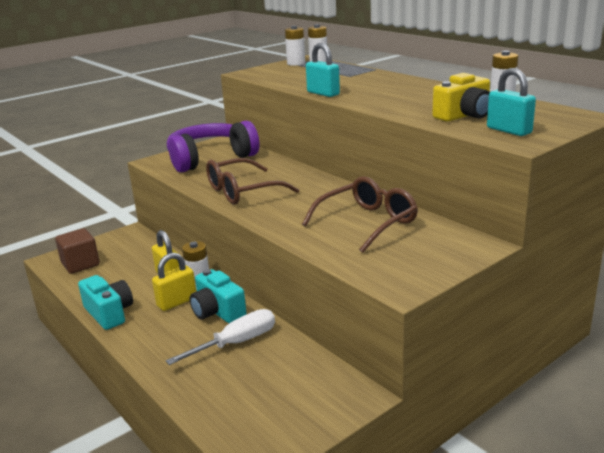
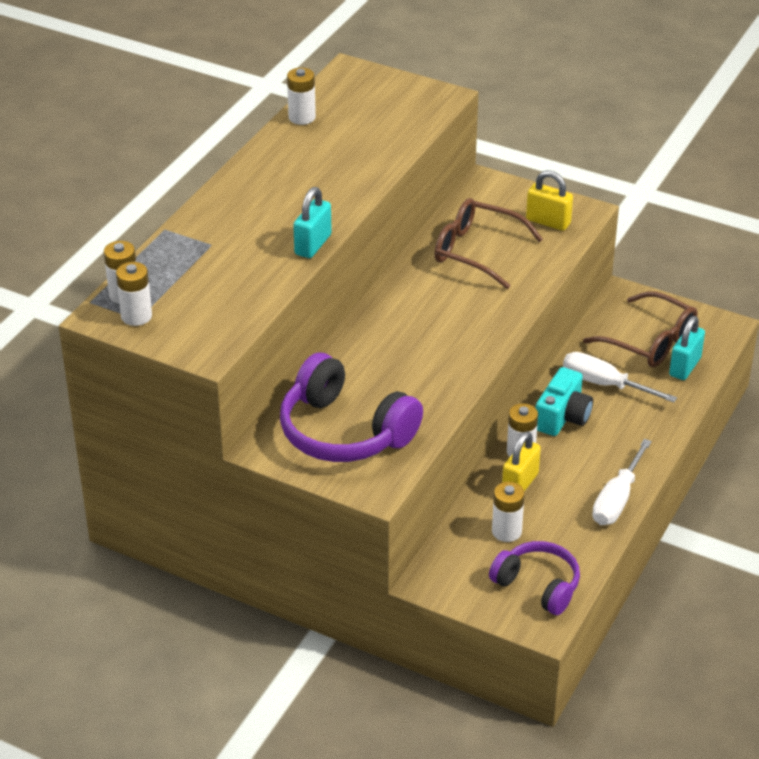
camera: 115 degrees left, 15 degrees up
(80, 264) = (538, 585): brown cube -> purple headphones
(109, 313) = (617, 499): turquoise camera -> white screwdriver
(135, 263) = (506, 531): none -> white battery
(177, 302) = (565, 454): yellow padlock -> yellow padlock (548, 222)
(242, 191) = (442, 361): brown glasses -> brown glasses (650, 341)
(464, 115) = (372, 133): yellow camera -> none
(509, 130) = (412, 105): turquoise padlock -> turquoise padlock (685, 367)

